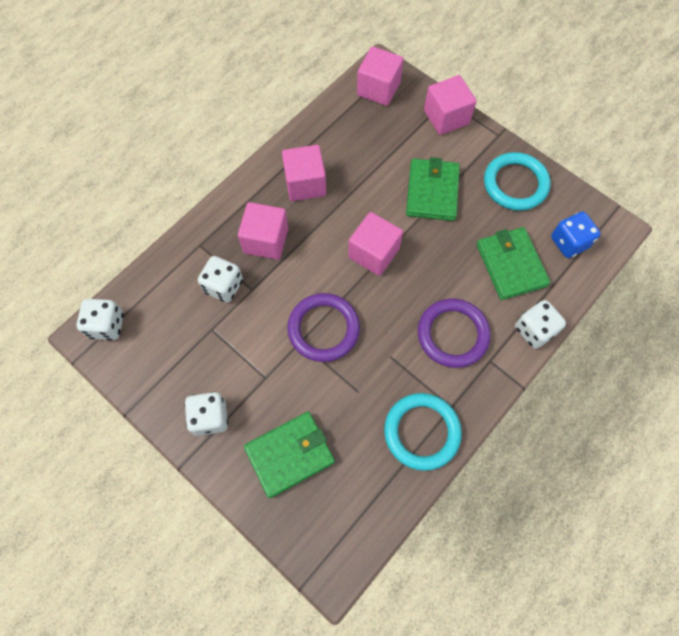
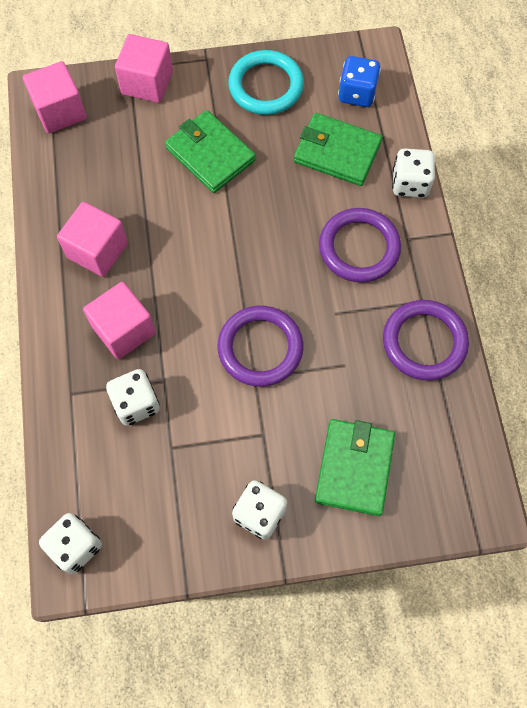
camera: 50 degrees left, 0 degrees up
(373, 253) = (225, 248): pink cube -> none
(422, 432) = (424, 342): turquoise ring -> purple ring

